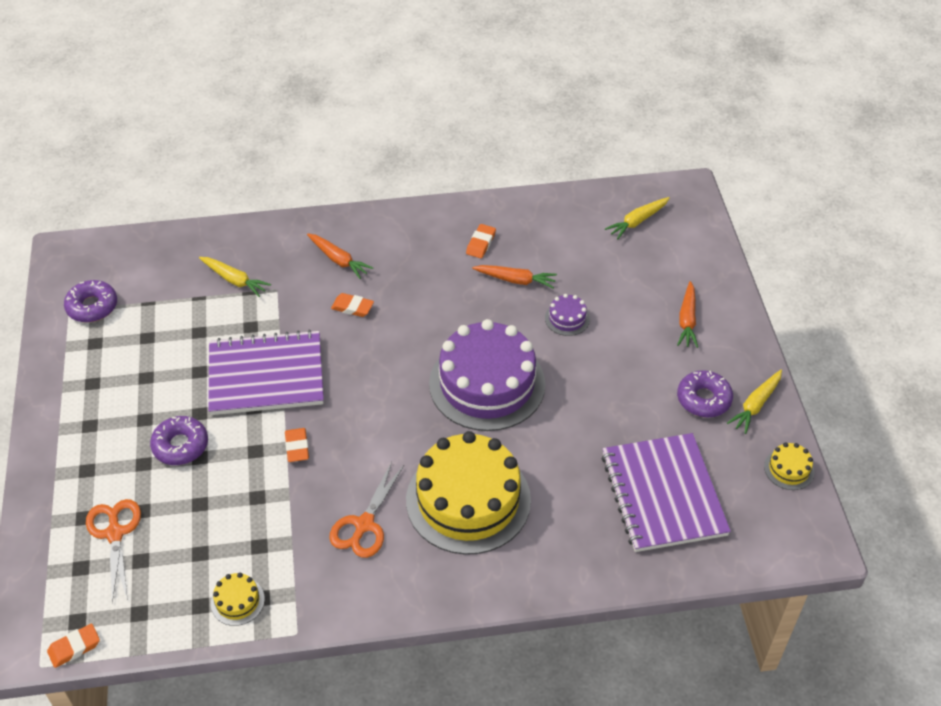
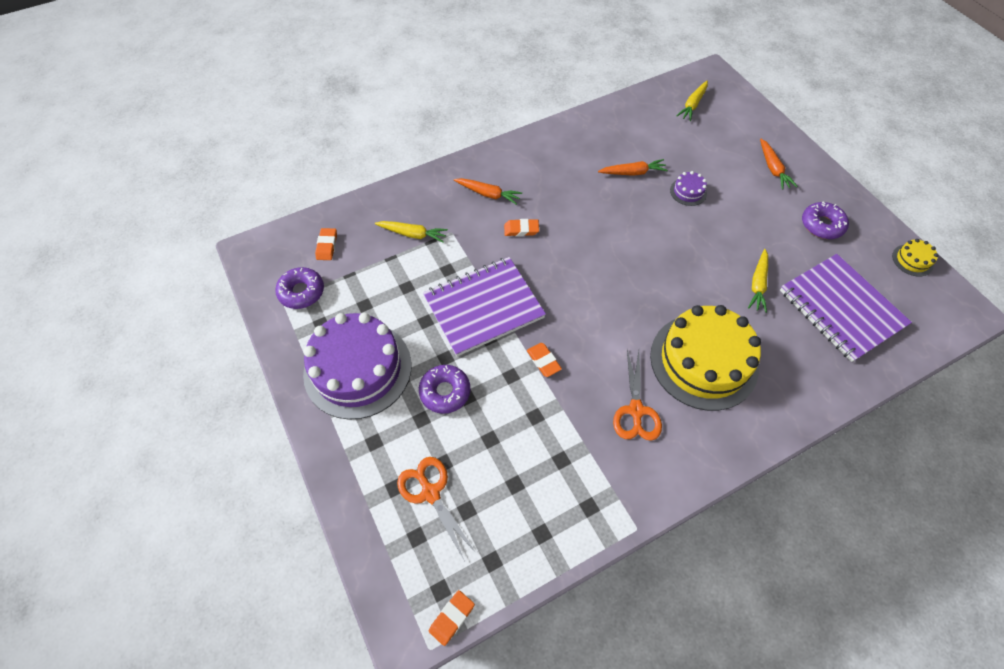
camera: 20 degrees left, 10 degrees up
(237, 601) = (571, 517): yellow cake -> none
(481, 243) = (590, 151): orange eraser -> orange eraser (327, 246)
(487, 384) = (660, 261): purple cake -> purple cake (358, 369)
(755, 405) = (859, 218): yellow carrot -> yellow carrot (758, 284)

